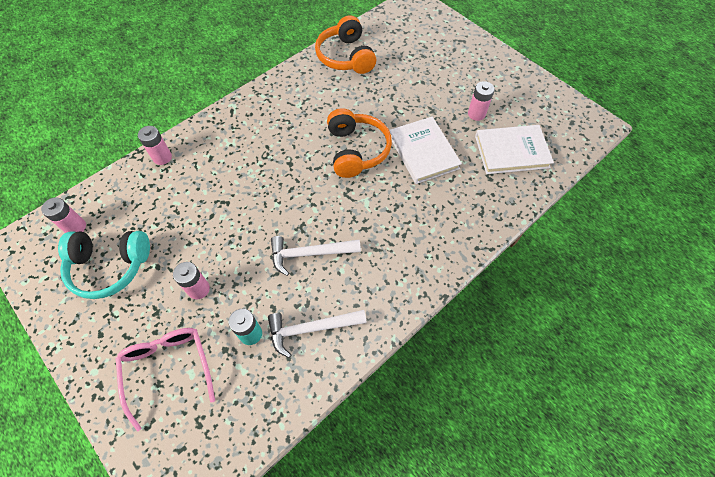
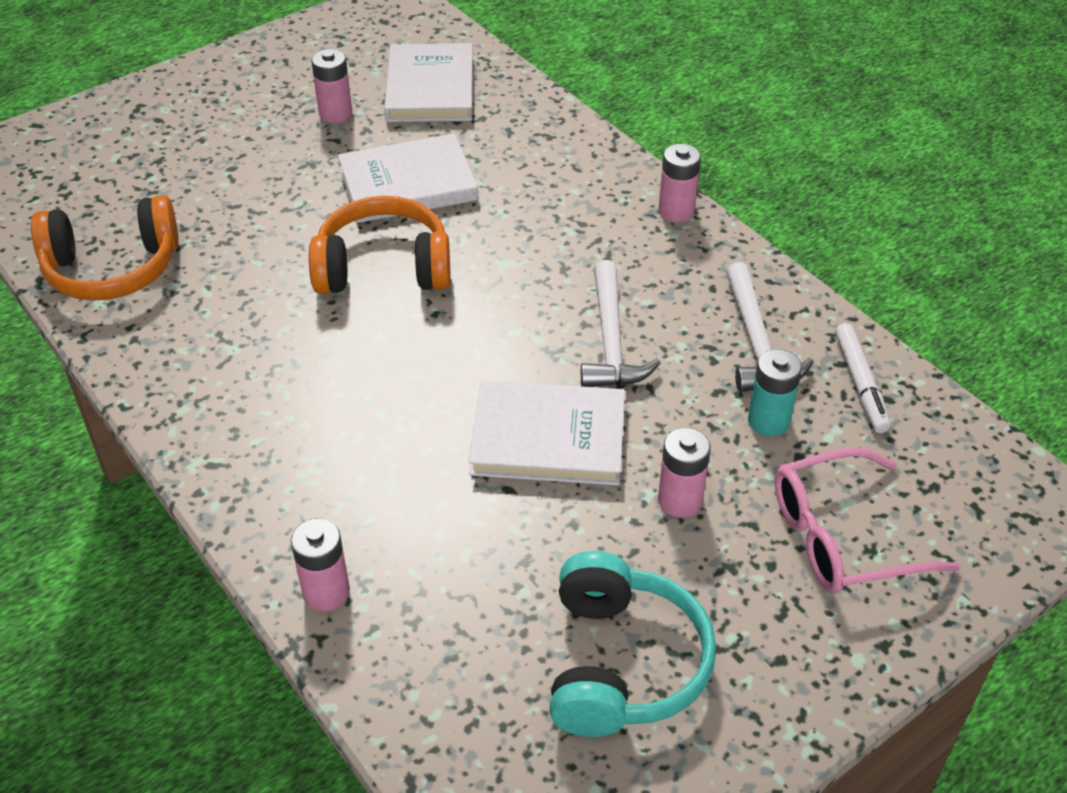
camera: 85 degrees left, 15 degrees down
(75, 227) = (508, 753): pink battery -> pink battery (676, 211)
(241, 229) = (548, 438): none -> white book
(279, 388) = (860, 384): none -> white marker

